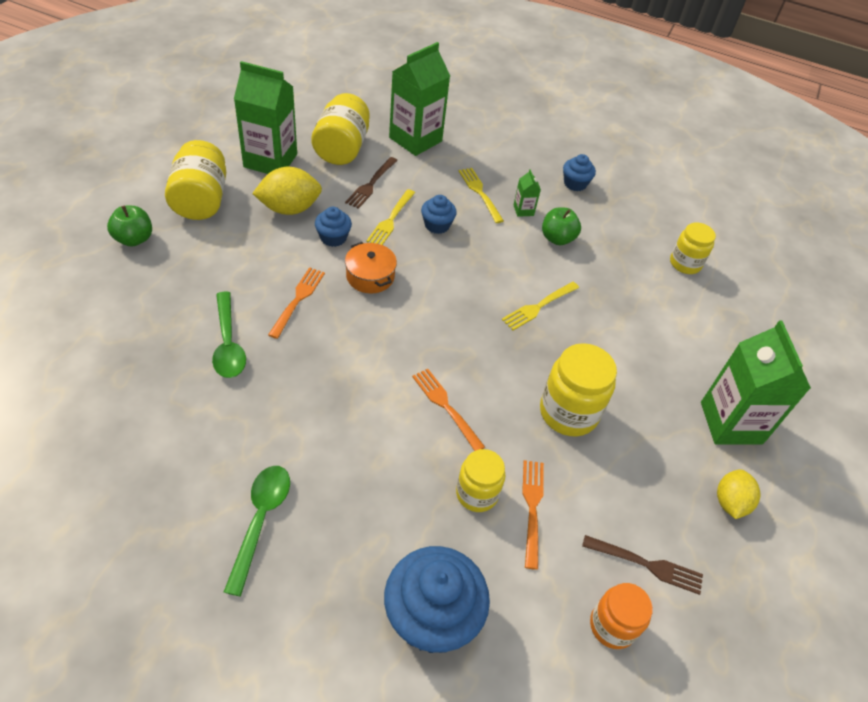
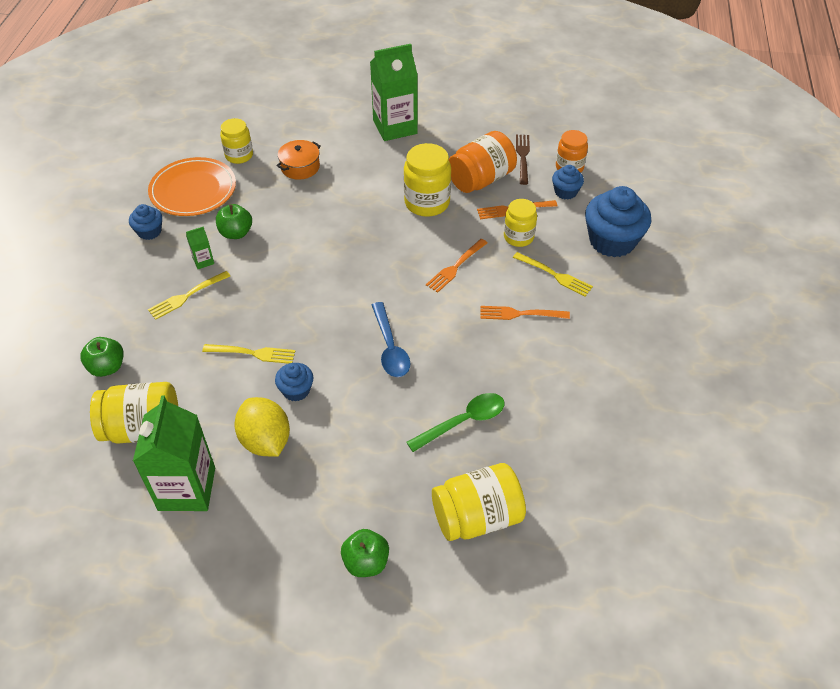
camera: 100 degrees left, 0 degrees up
(201, 200) = (280, 528): yellow jar -> yellow jar (477, 517)
(260, 520) = (603, 341): green spoon -> none
(298, 299) = (389, 390): orange fork -> orange fork (520, 314)
(351, 314) = (390, 348): none -> blue spoon
(370, 276) = (338, 348): orange pot -> orange pot (300, 167)
(371, 184) = (201, 384): brown fork -> none
(415, 139) = (107, 367): green carton -> green apple
(437, 225) = (248, 317): blue cupcake -> blue cupcake (565, 192)
(538, 307) = (327, 233): yellow fork -> yellow fork (555, 275)
(603, 489) = (481, 179): none -> orange jar
(631, 220) = (193, 190): none -> orange plate
(730, 502) = (459, 126): yellow lemon -> none

